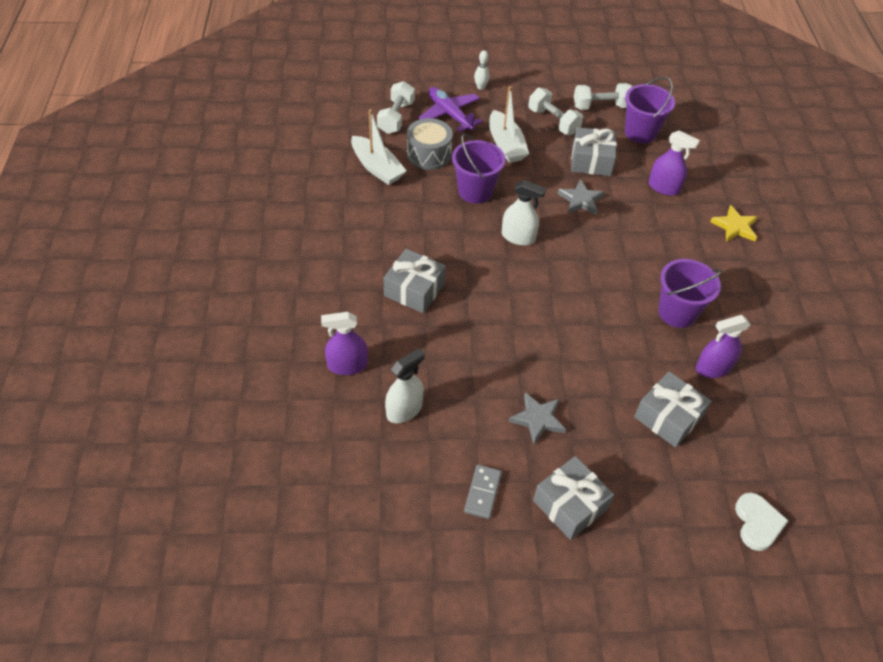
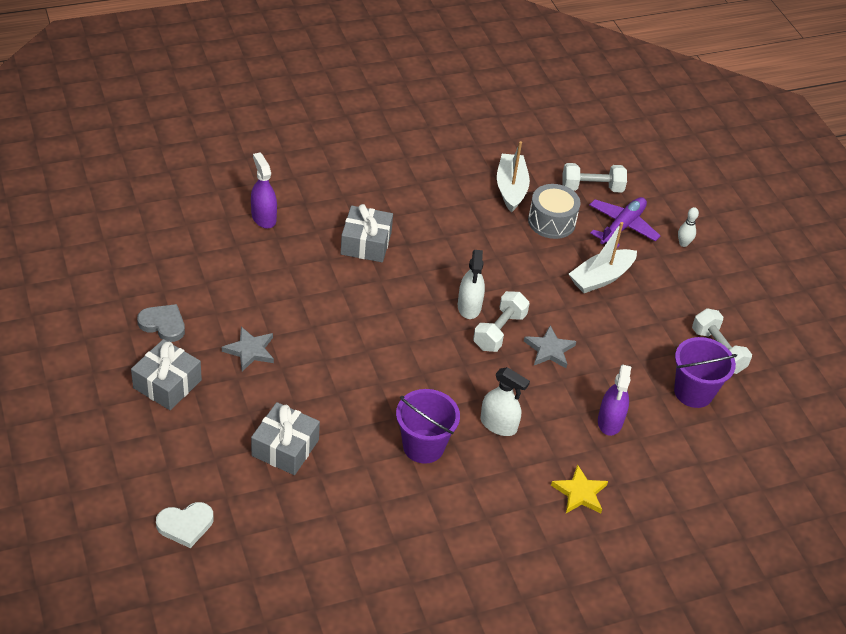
camera: 70 degrees right, 5 degrees down
(377, 168) = (511, 188): white boat -> white boat turned 150 degrees clockwise
(404, 410) = (230, 261): white spray bottle -> white spray bottle (498, 424)
(475, 191) = (517, 264): purple bucket -> none
(482, 492) = (163, 324): grey domino -> grey heart
(553, 121) = (664, 312): white dumbbell -> white dumbbell (499, 331)
(591, 161) = (617, 352): grey gift -> none
(713, 368) = (360, 481): purple spray bottle -> none

